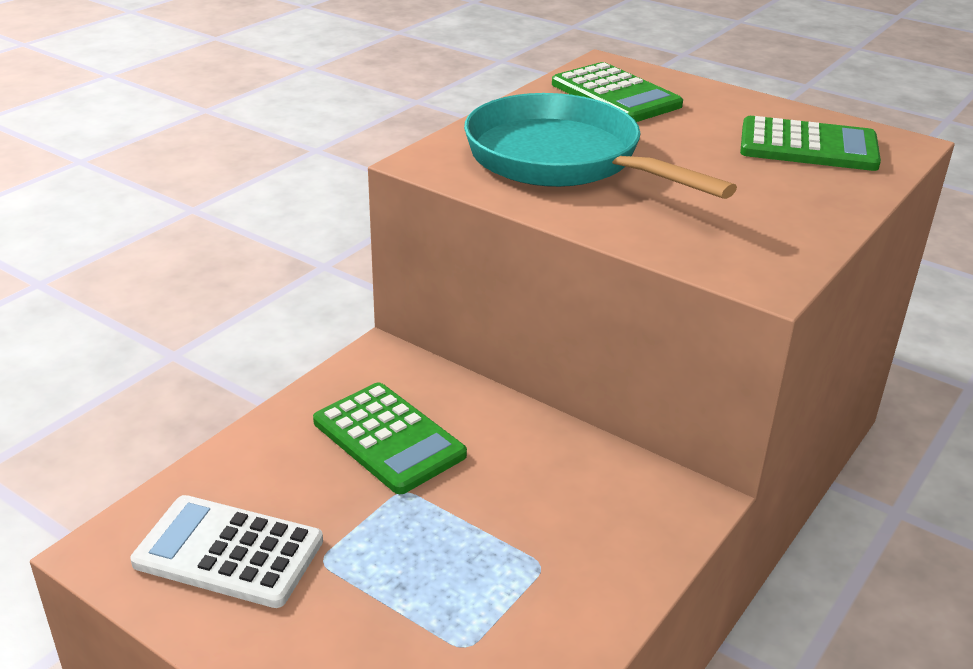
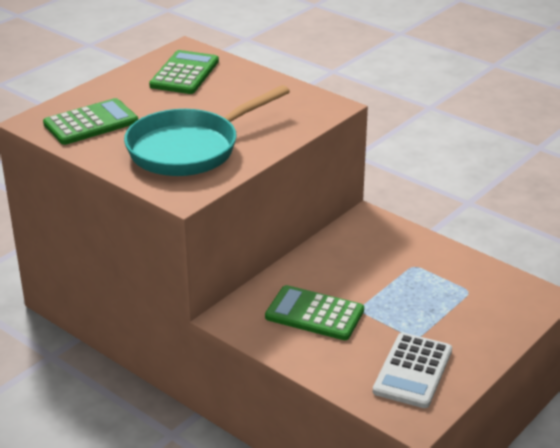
camera: 85 degrees left, 0 degrees up
(388, 438) = (314, 314): green calculator -> green calculator turned 120 degrees counterclockwise

